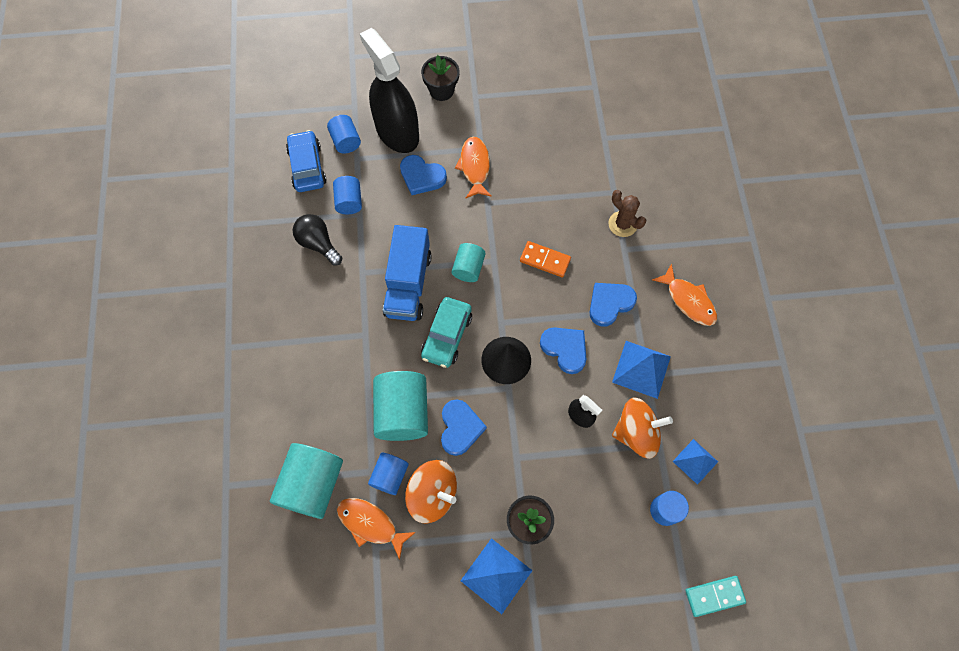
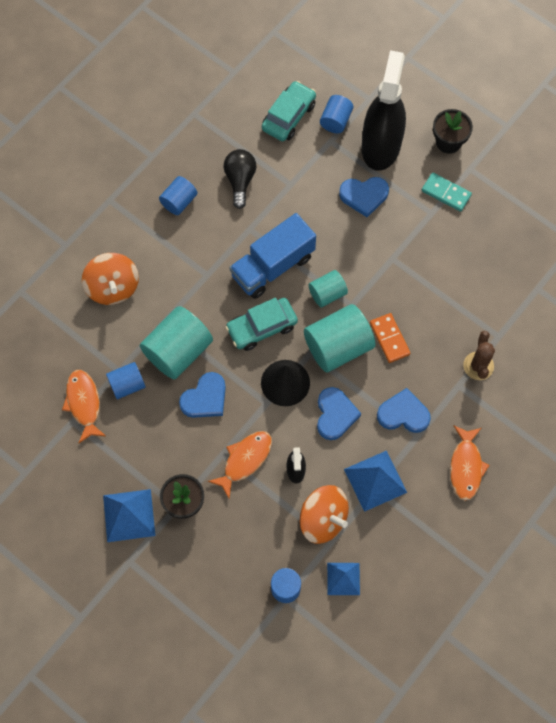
camera: 45 degrees right, 0 degrees up
(307, 167) = (288, 116): blue car -> turquoise car
(312, 484) = (73, 343): turquoise cylinder -> turquoise cylinder (338, 347)
(349, 201) = (292, 169): blue cylinder -> blue cylinder (179, 201)
(422, 176) = (364, 196): blue heart -> blue heart turned 75 degrees counterclockwise
(432, 494) = (142, 424): orange spinning top -> orange spinning top (113, 287)
(475, 167) = (411, 223): orange fish -> orange fish (245, 460)
(714, 596) = (257, 675): turquoise domino -> turquoise domino (446, 193)

